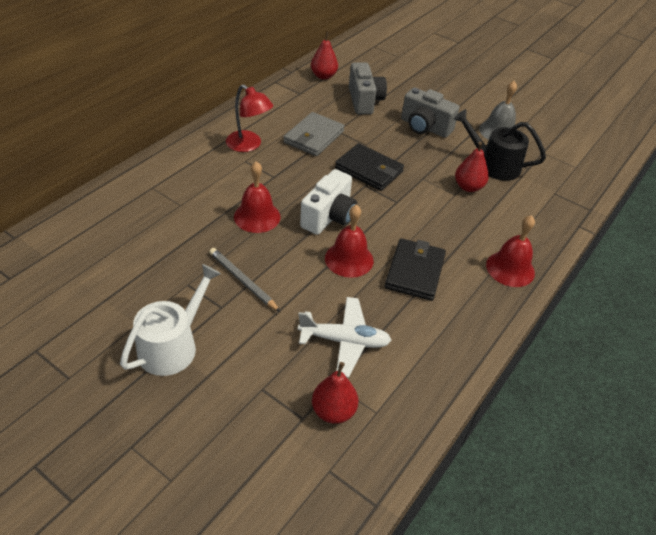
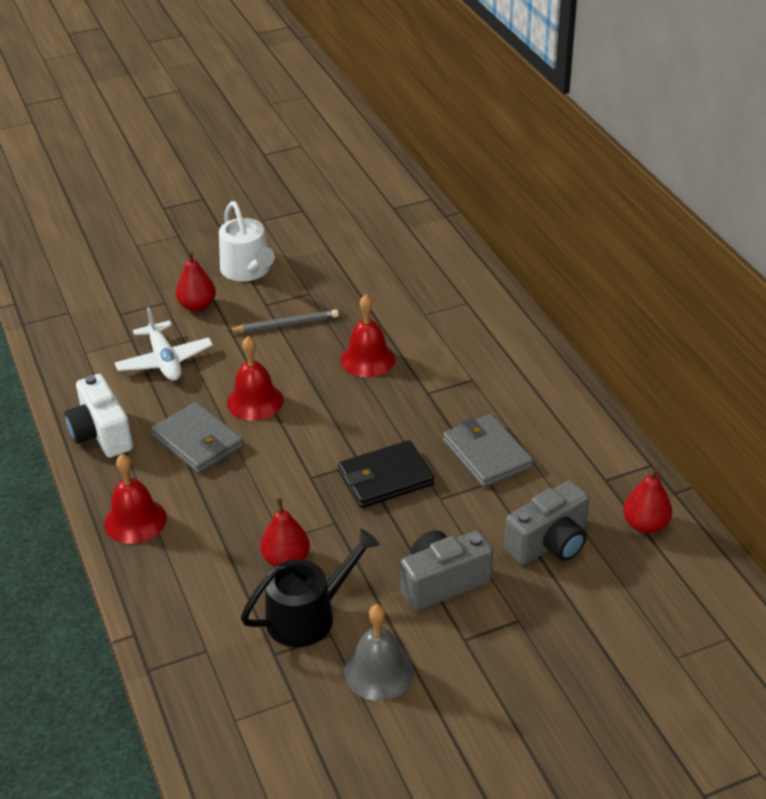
camera: 125 degrees right, 5 degrees down
(249, 145) = (502, 391): red lamp -> none
(329, 217) = (327, 411): white camera -> white camera (101, 434)
(333, 411) = (109, 330): red pear -> red pear (197, 306)
(344, 341) = (164, 360): white plane -> white plane turned 60 degrees counterclockwise
(364, 101) = (549, 543): grey camera -> grey camera turned 60 degrees counterclockwise
(414, 272) = (198, 441): black wallet -> grey wallet

